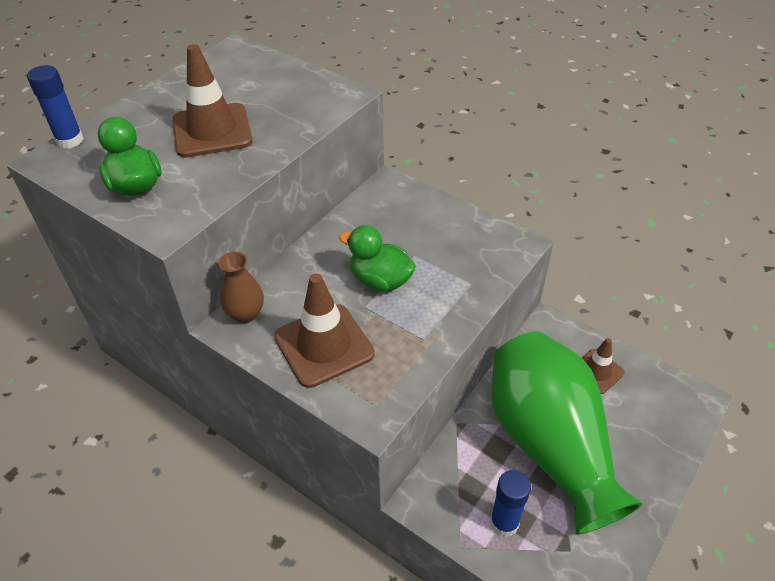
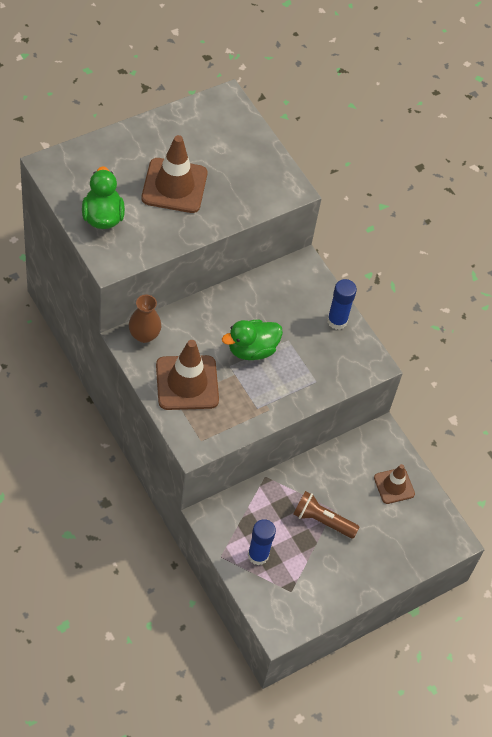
camera: 15 degrees right, 10 degrees up
(70, 140) = (70, 152): blue glue stick -> blue glue stick (337, 321)
(380, 280) = (252, 349): green duck -> green duck turned 75 degrees counterclockwise
(549, 444) = (322, 520): green vase -> brown flashlight

